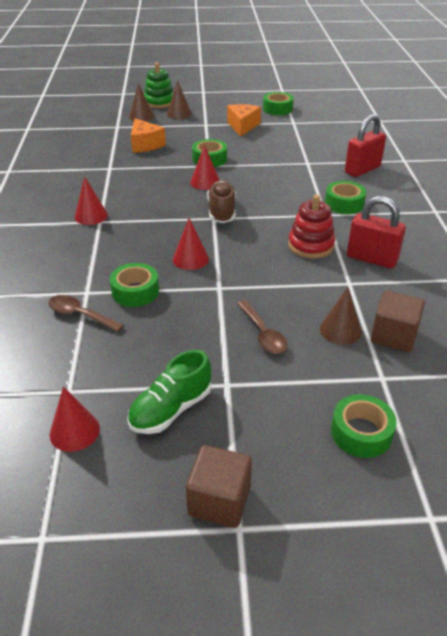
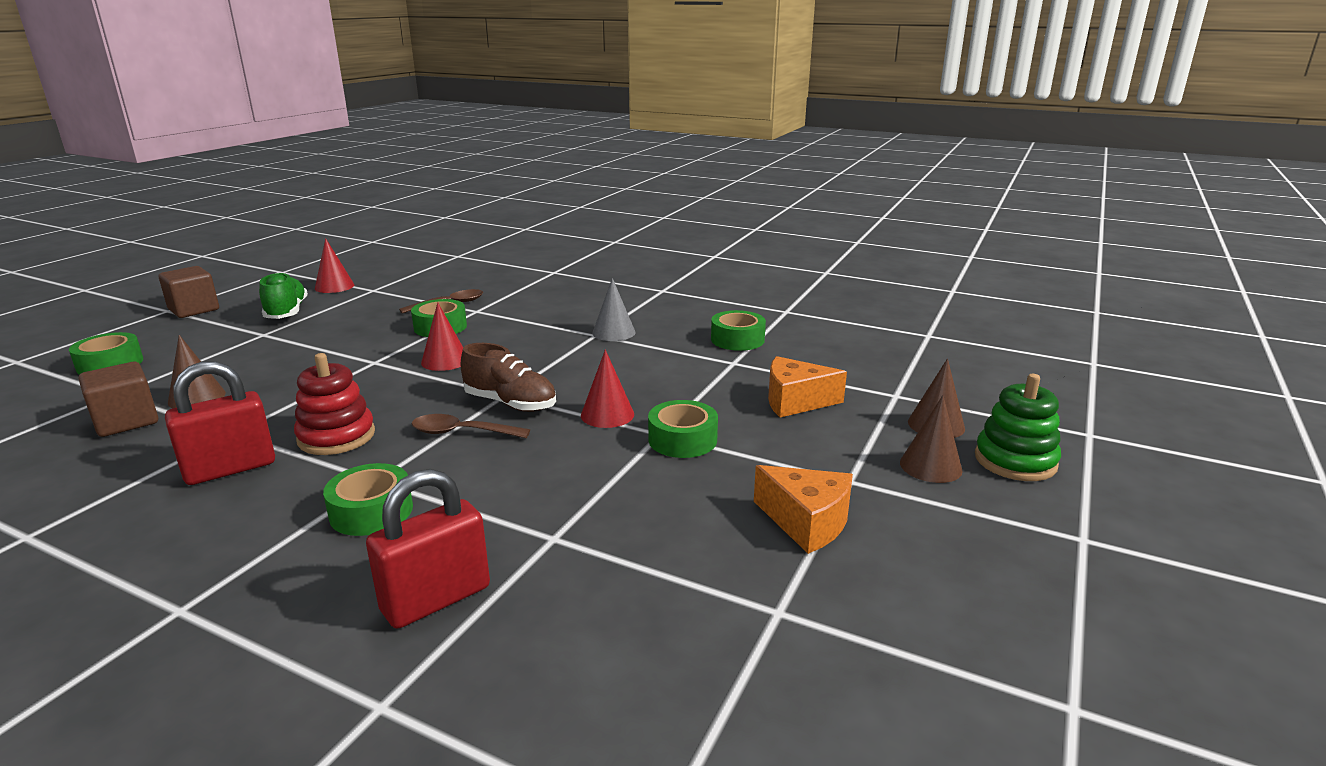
camera: 120 degrees right, 15 degrees down
(91, 216) = (613, 332): red cone -> grey cone
(263, 334) = (276, 362): brown spoon -> brown spoon (462, 432)
(277, 109) = (892, 622): green tape -> green tape (737, 339)
(362, 170) = (436, 599): red padlock -> red padlock turned 60 degrees clockwise

